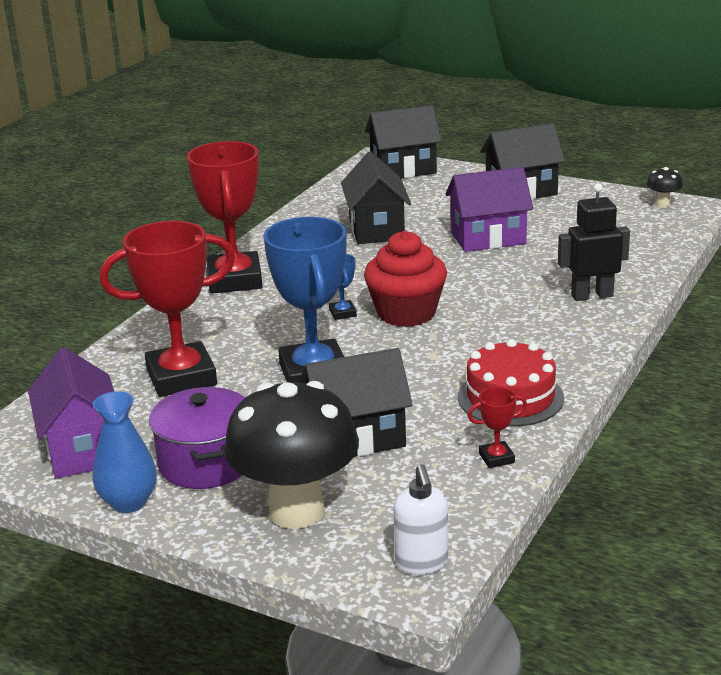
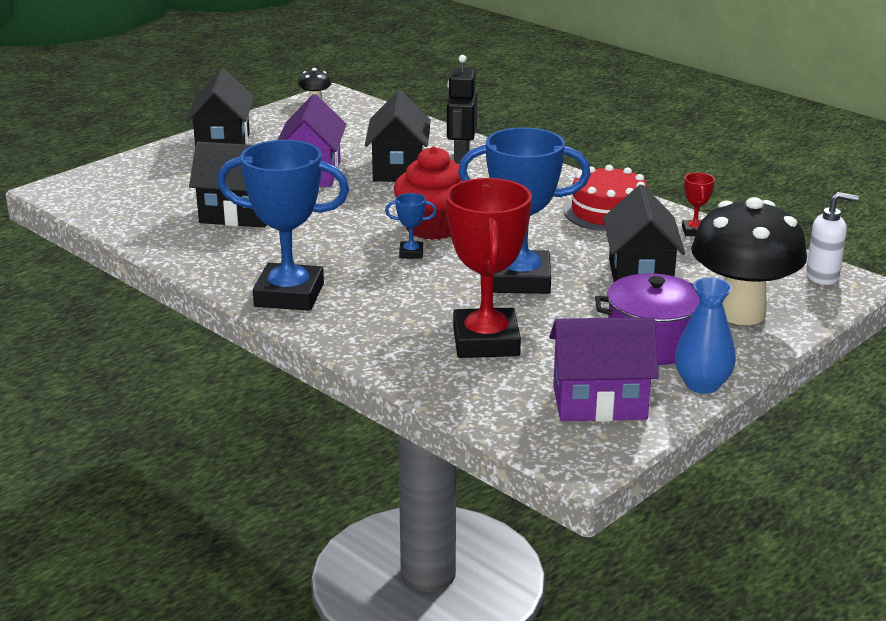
camera: 75 degrees left, 0 degrees up
(235, 280) = (289, 295): red trophy -> blue trophy
(403, 169) = (101, 182): black house -> black house (398, 169)

